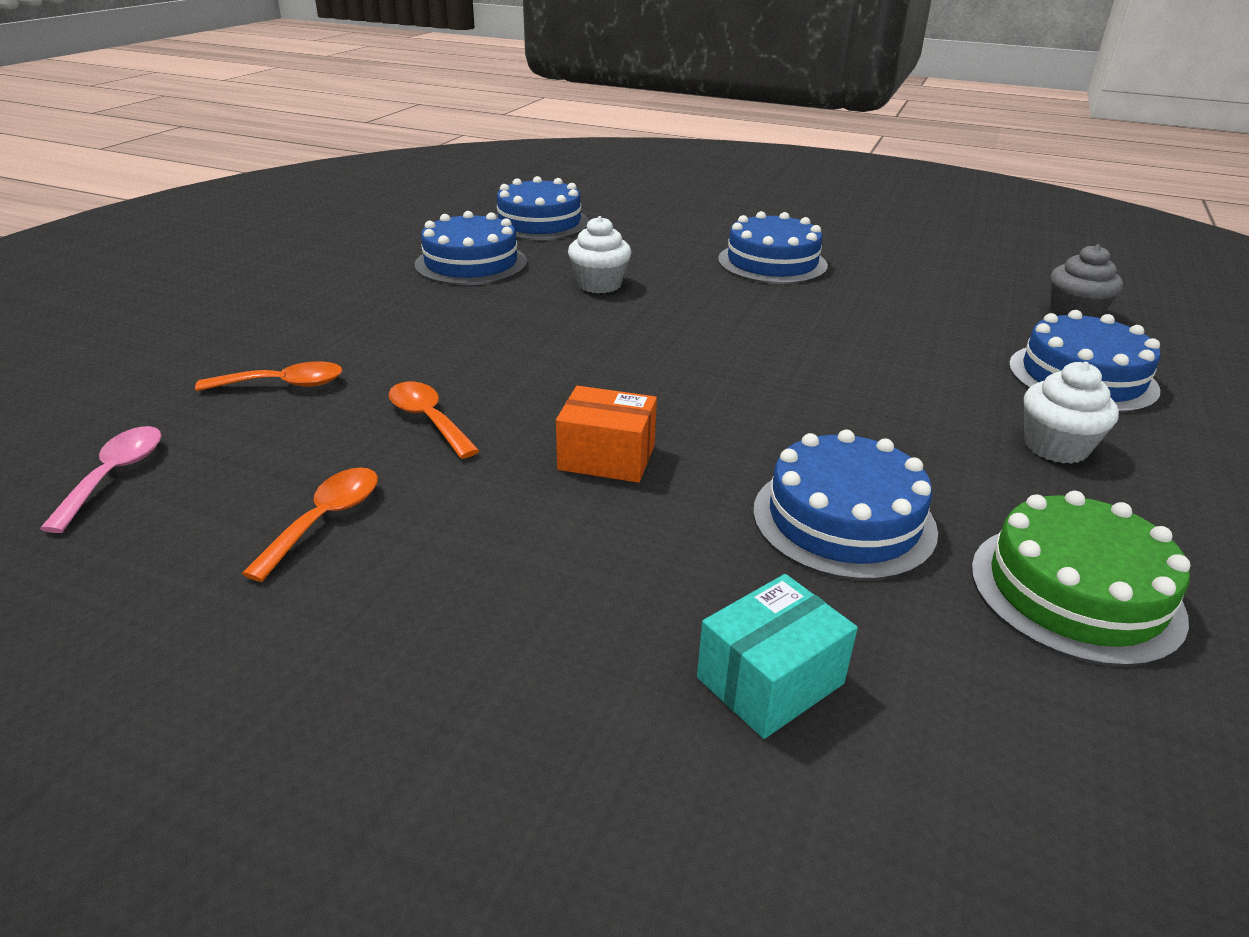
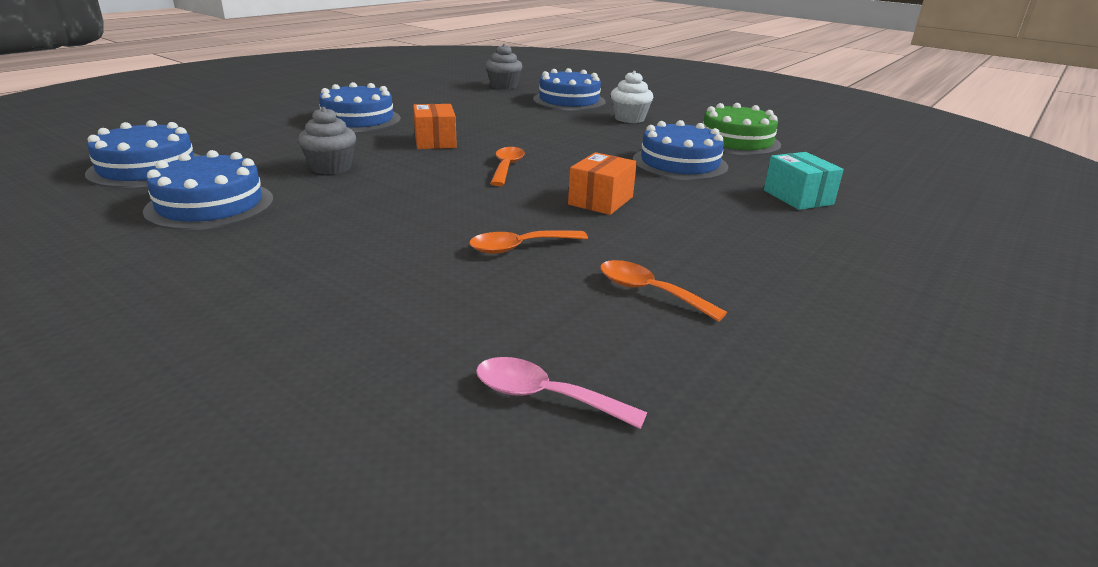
camera: 75 degrees left, 5 degrees down
(283, 384) = (408, 306): orange spoon -> orange spoon (506, 167)
(599, 284) = (331, 167): white cupcake -> grey cupcake
(740, 316) = (435, 141): none -> orange box

